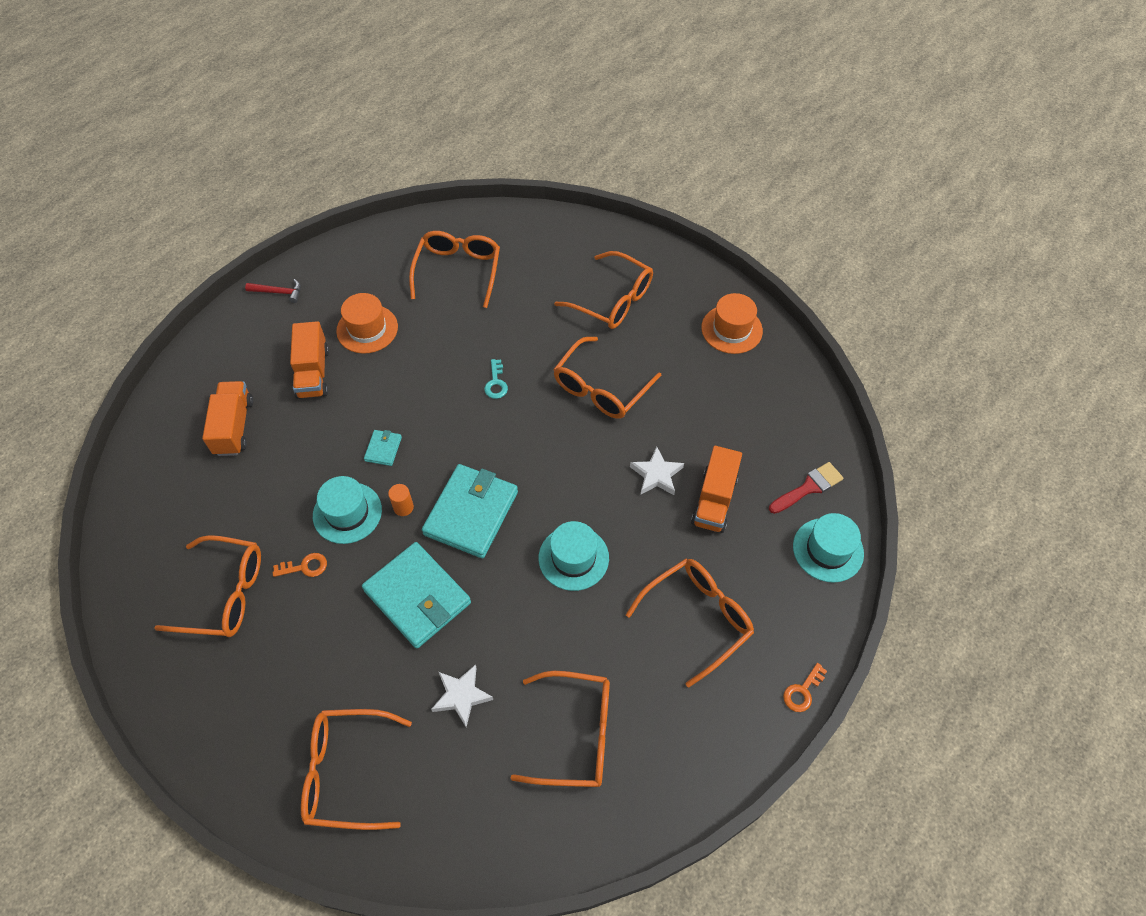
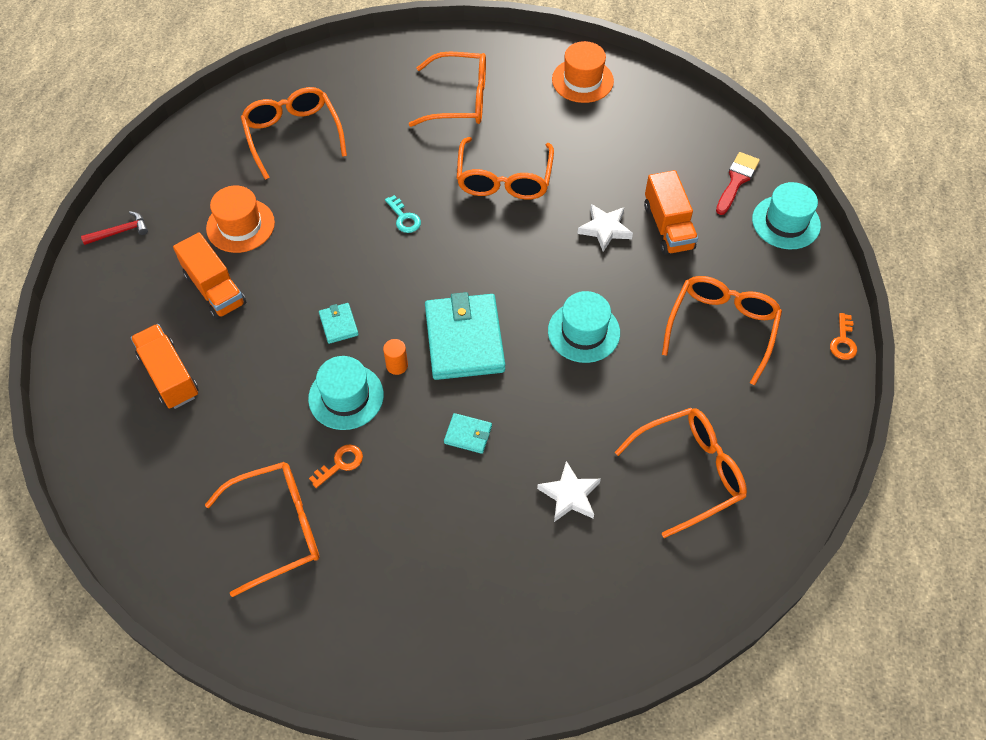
camera: 30 degrees left, 0 degrees up
(347, 772) = (515, 614): orange glasses -> none
(417, 597) = (468, 434): turquoise wallet -> turquoise wallet, size x0.44

